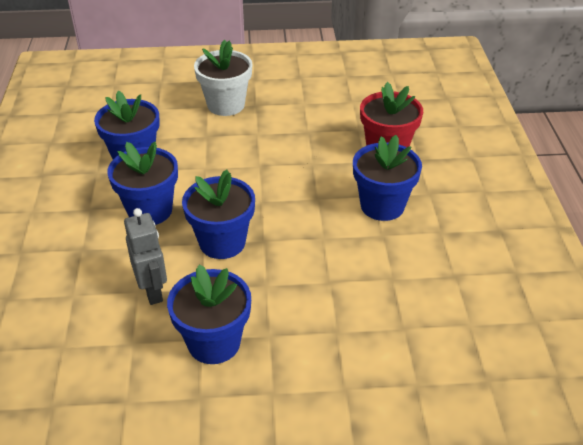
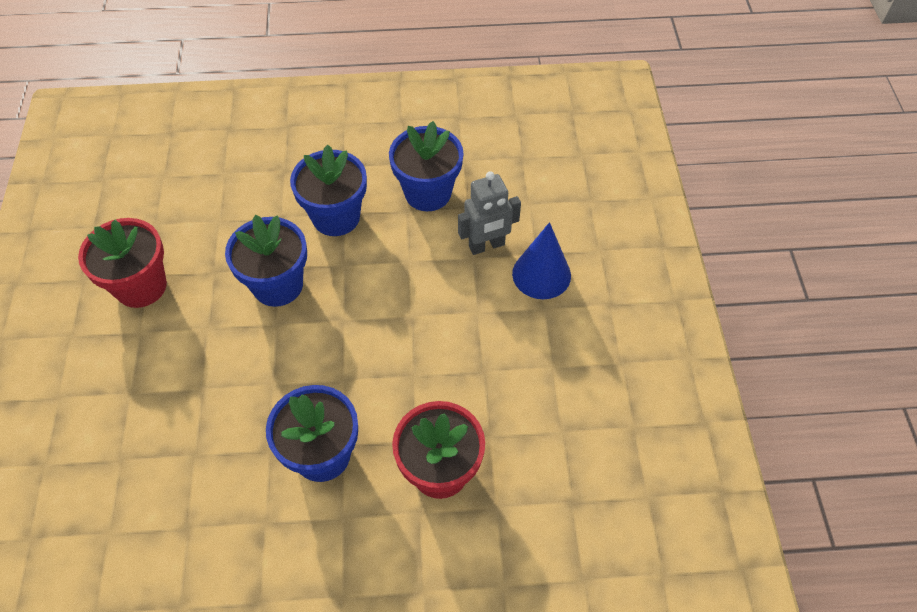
camera: 90 degrees right, 15 degrees up
(153, 291) = (217, 232): grey robot -> grey robot (487, 246)
(214, 342) = (141, 286): blue flower pot -> red flower pot
(226, 105) = (541, 274): white flower pot -> blue cone

